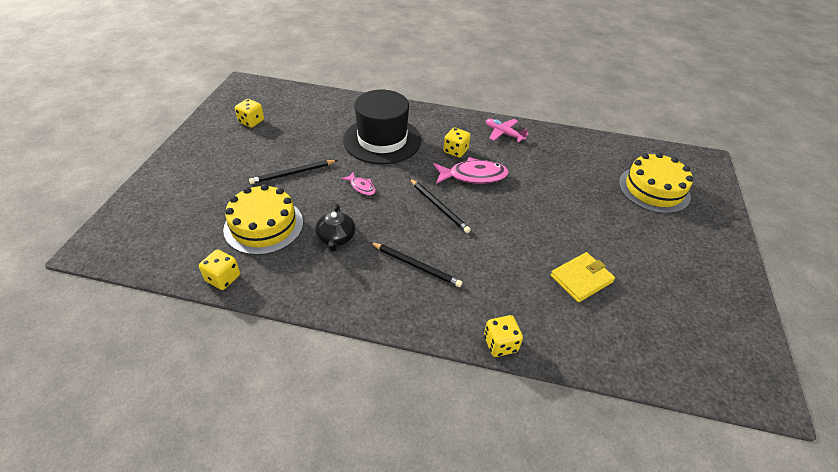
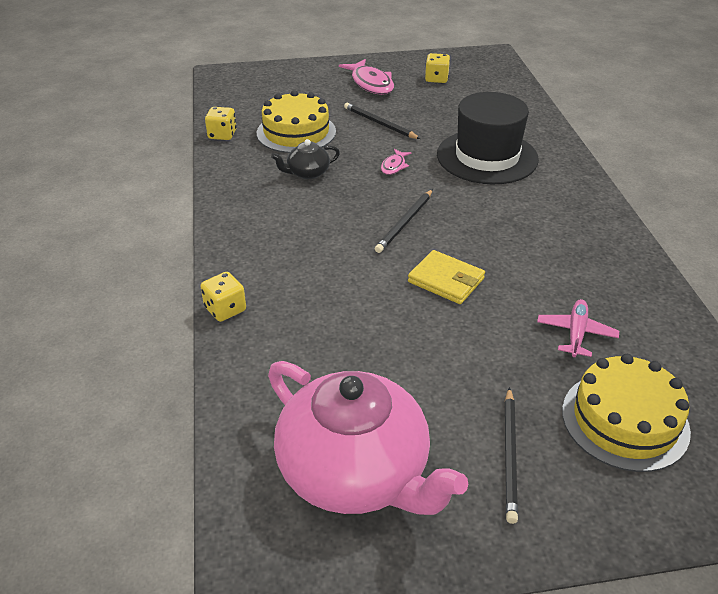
camera: 70 degrees right, 5 degrees down
(416, 265) = (302, 229): black pencil -> black pencil (510, 455)
(455, 151) = (521, 211): yellow dice -> none
(473, 176) = (485, 235): pink fish -> pink fish (371, 84)
(503, 133) = (603, 242): pink plane -> pink plane (576, 333)
(581, 279) = (362, 359): yellow wallet -> yellow wallet (446, 280)
(683, 315) = (355, 472): none -> pink teapot

